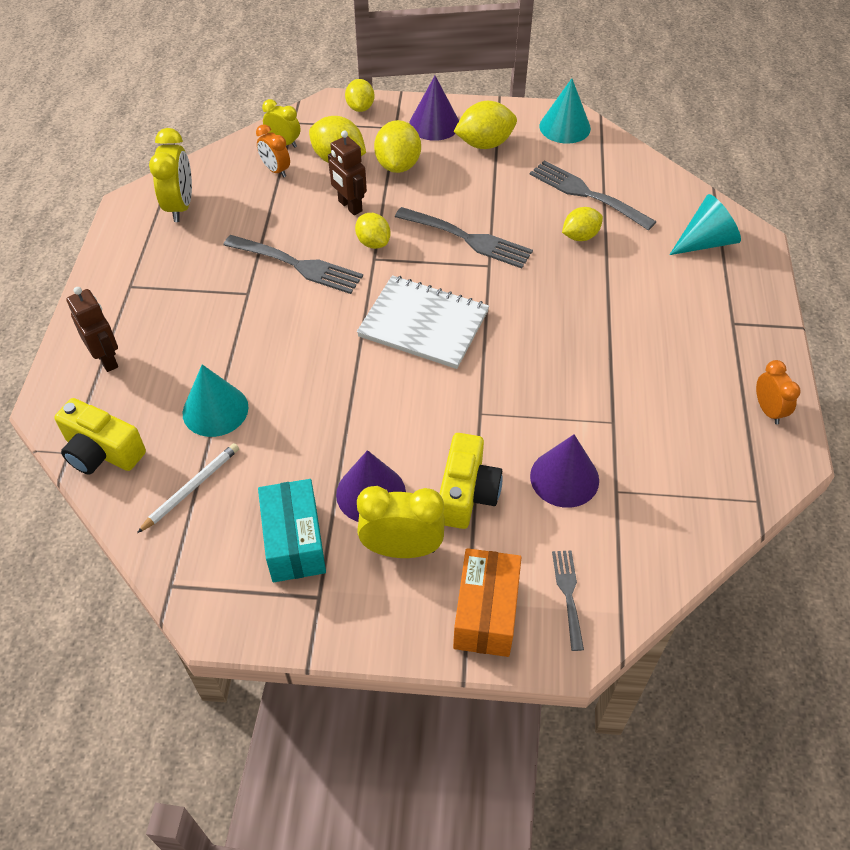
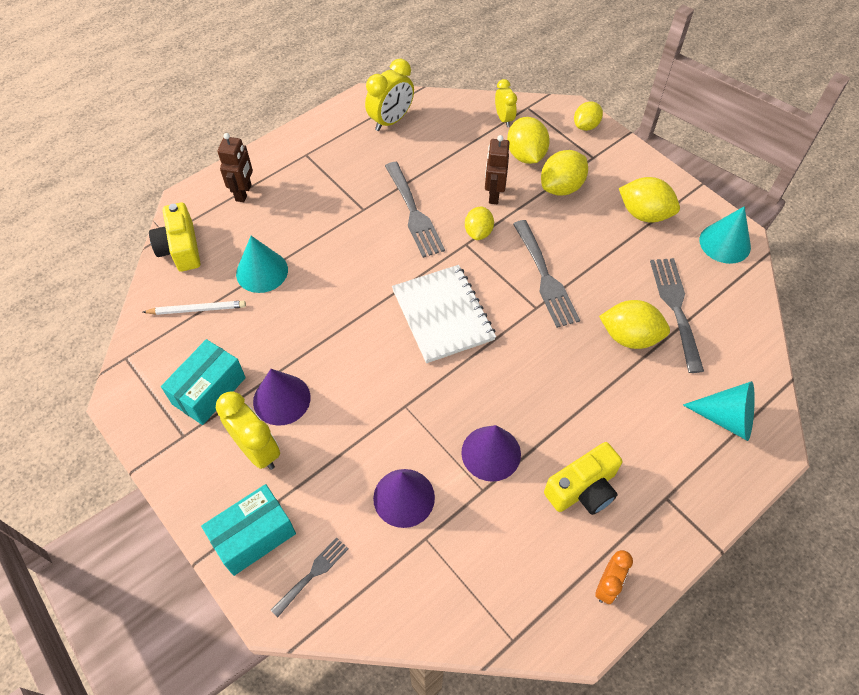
camera: 45 degrees right, 5 degrees up
(276, 170) = (476, 135): orange clock -> none
(434, 124) = (624, 173): purple cone -> purple cone (491, 453)
(467, 493) = (333, 451): yellow camera -> yellow camera (583, 489)
(486, 613) = (254, 536): orange box -> turquoise box
(580, 236) = (629, 337): yellow lemon -> yellow lemon, size x1.50

